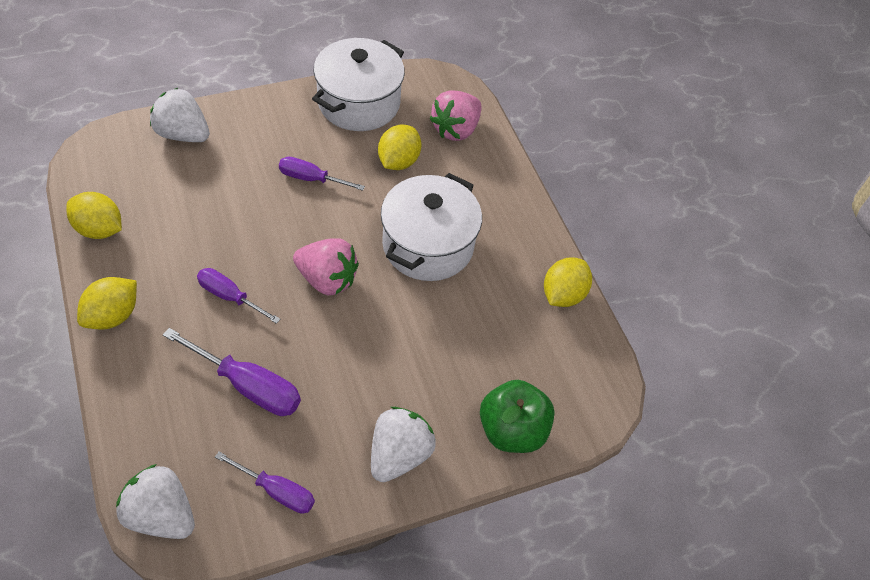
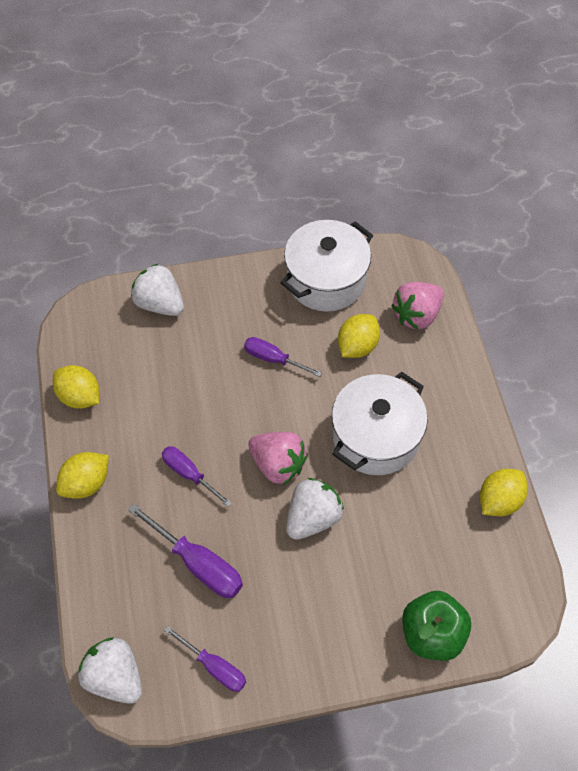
camera: 15 degrees right, 5 degrees up
(399, 455) = (325, 645): white strawberry -> white strawberry (312, 517)

